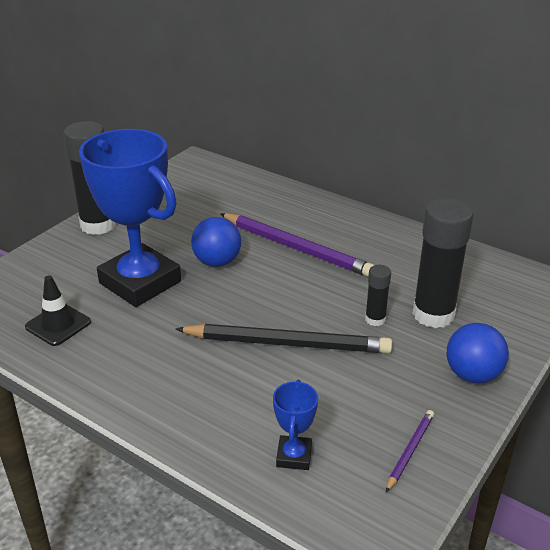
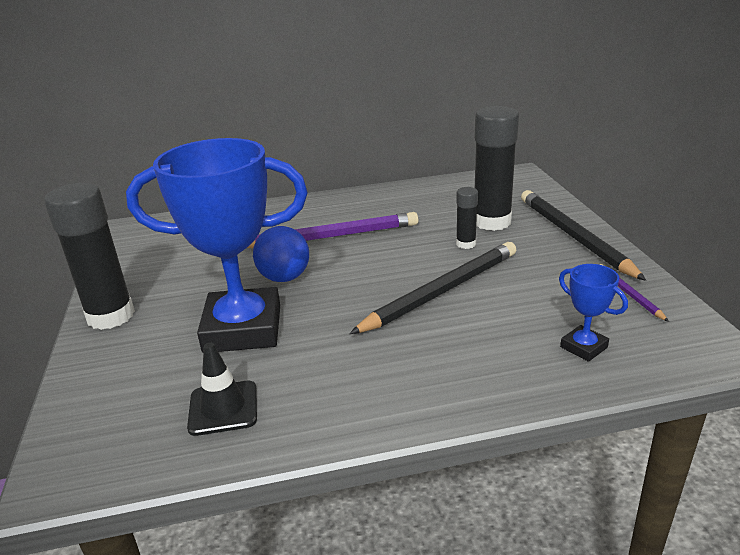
camera: 45 degrees left, 5 degrees down
(472, 375) = (574, 236): blue ball -> black pencil

